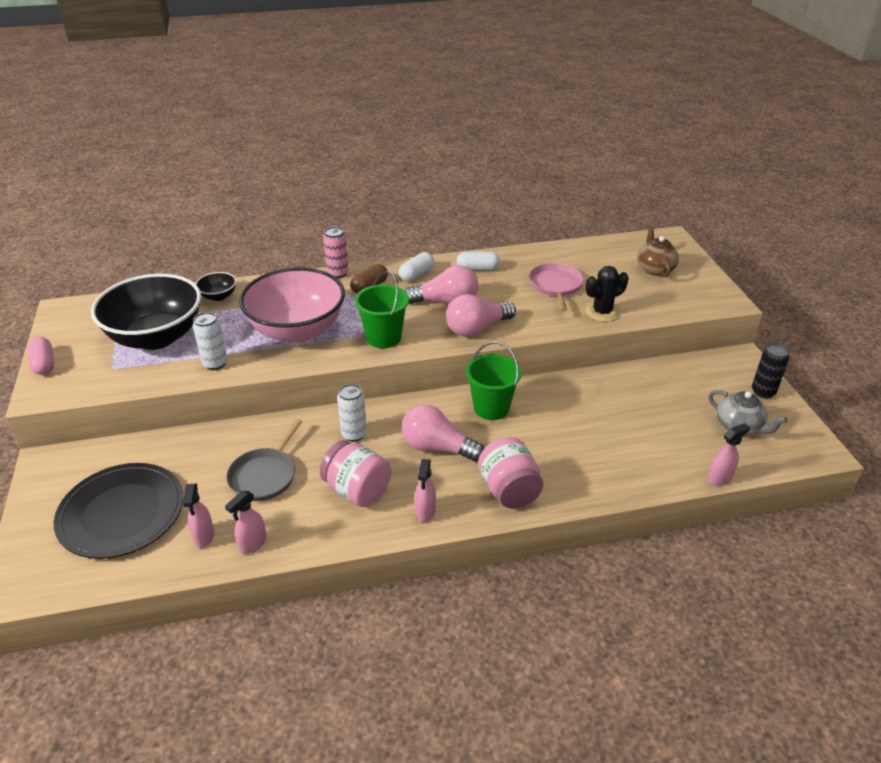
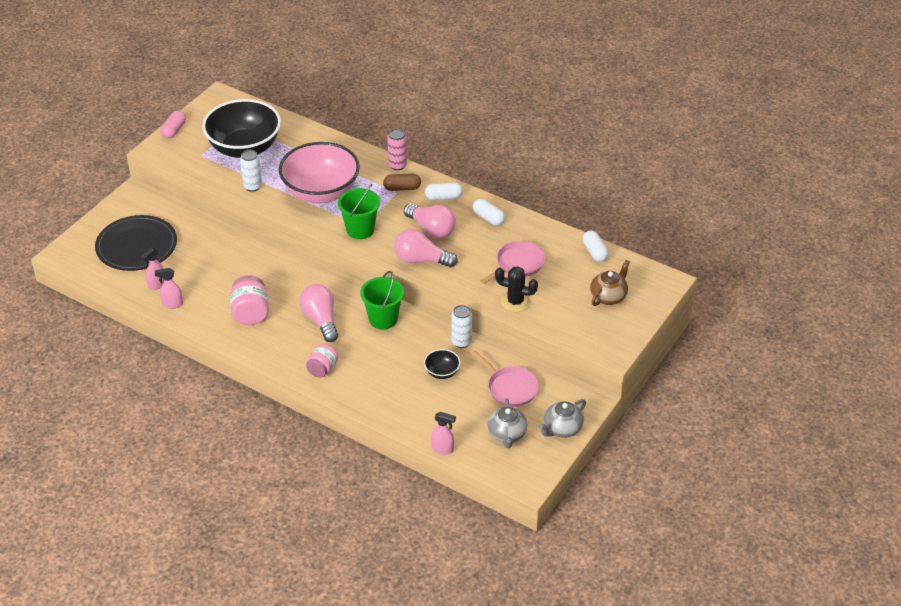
camera: 45 degrees right, 5 degrees up
(218, 296) = (309, 139): black bowl -> black bowl (442, 372)
(265, 476) = (219, 273): grey pan -> none
(354, 434) = (290, 281): white can -> white can (461, 342)
(425, 512) = (267, 348): pink spray bottle -> none
(509, 490) = (322, 369): pink jar -> pink jar, size x0.65
(592, 247) = (595, 252): none -> white capsule
(677, 389) = (510, 388): none -> pink pan
(763, 392) = (562, 429): black can -> grey teapot

